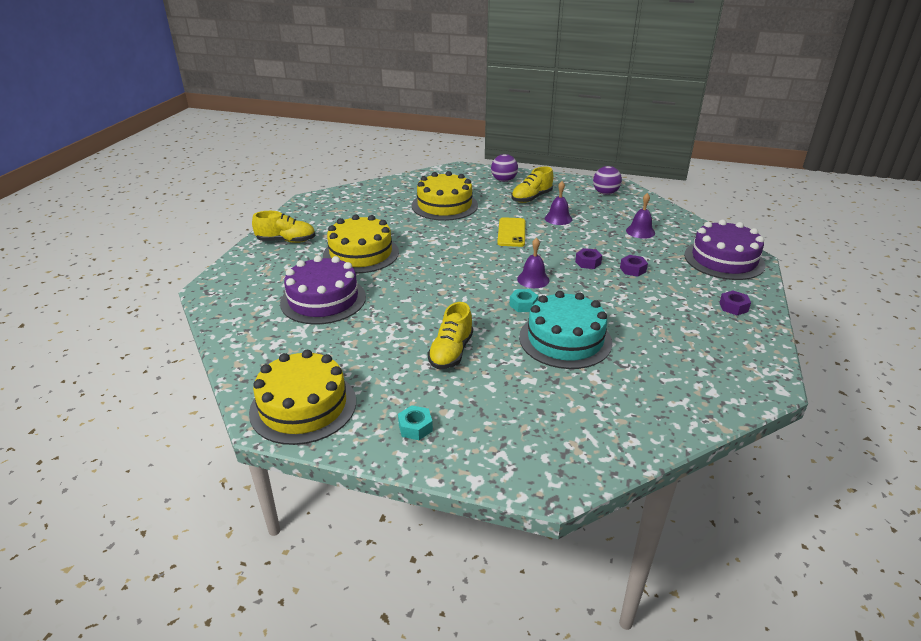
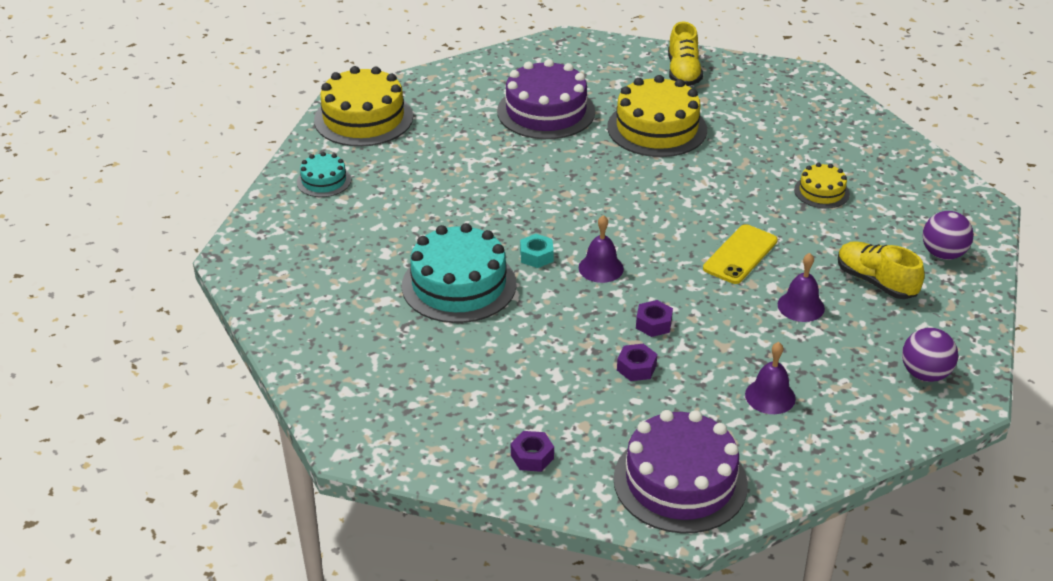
camera: 90 degrees right, 5 degrees up
(415, 427) = (324, 181): turquoise nut -> turquoise cake
(444, 205) = (821, 192): yellow cake -> yellow cake, size x0.52
(451, 352) = (440, 200): yellow shoe -> none
(511, 232) = (740, 255): yellow phone -> yellow phone turned 60 degrees counterclockwise

